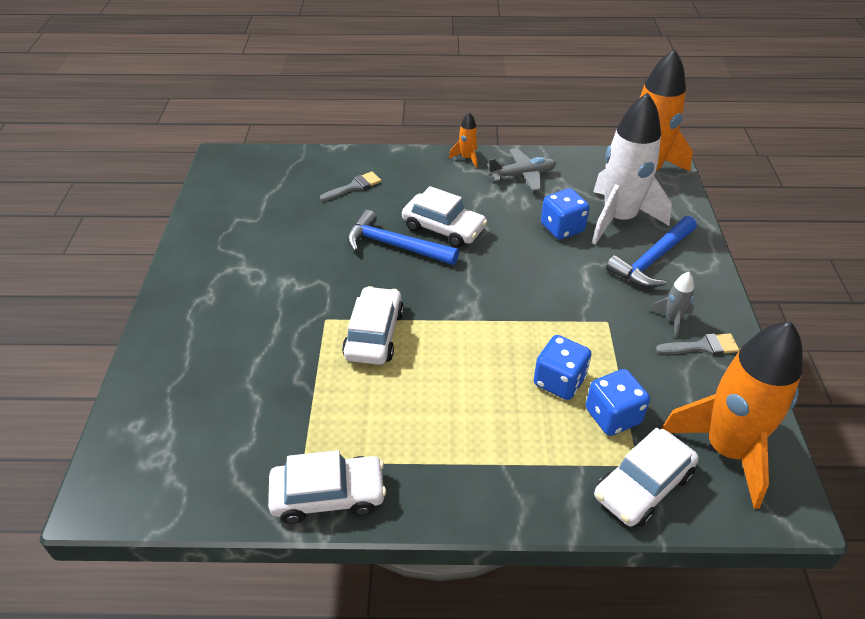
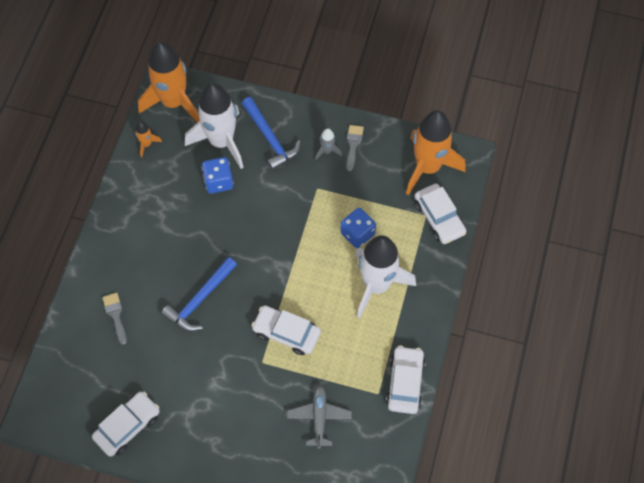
camera: 75 degrees left, 20 degrees up
(443, 228) = (191, 261): white car -> white car (127, 426)
(467, 158) = (108, 220): orange rocket -> orange rocket (146, 144)
(485, 422) = (376, 285): none -> white rocket
(522, 175) = (146, 187): grey plane -> grey plane (319, 418)
(612, 416) = (390, 214): blue dice -> none

